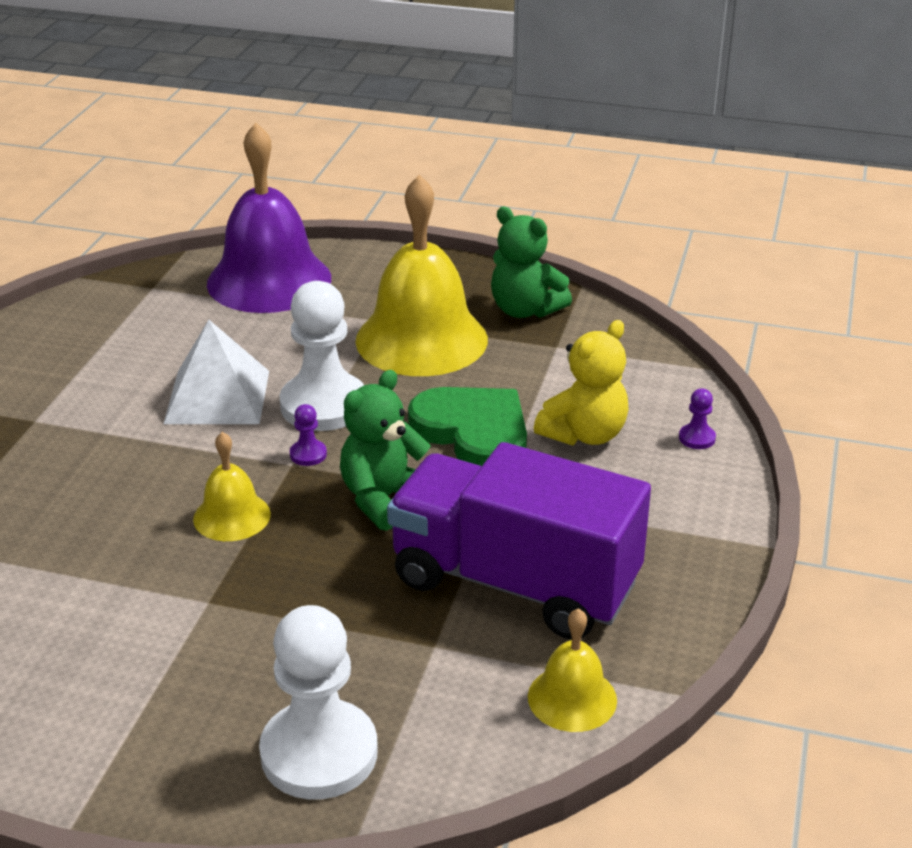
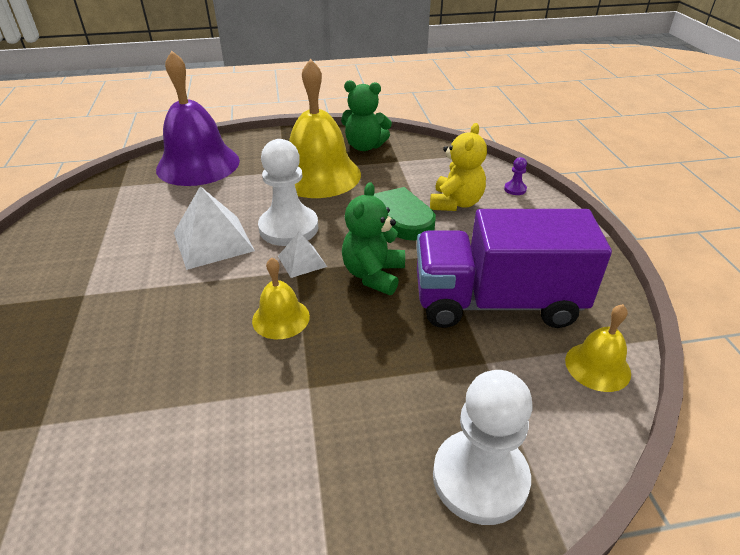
camera: 25 degrees left, 5 degrees up
(308, 454) = (302, 261): purple pawn -> white pyramid

